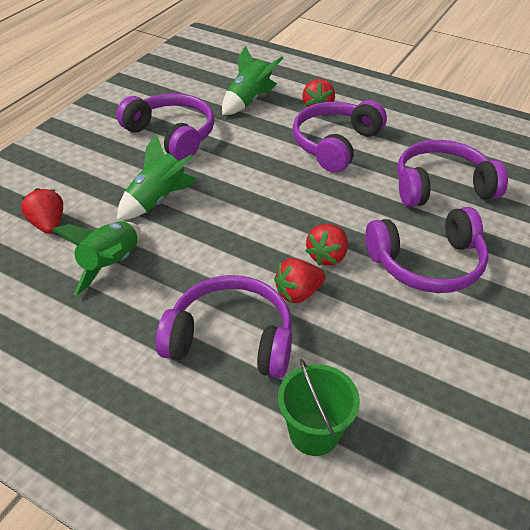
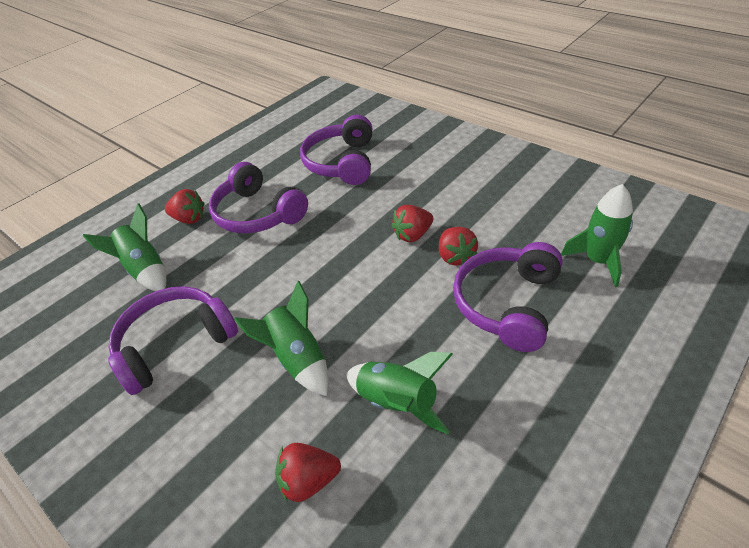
camera: 75 degrees left, 0 degrees up
(314, 432) = (598, 261): green bucket -> green rocket
(327, 256) = (413, 235): red strawberry -> red strawberry turned 105 degrees clockwise
(427, 263) = (430, 183): purple headphones -> none

